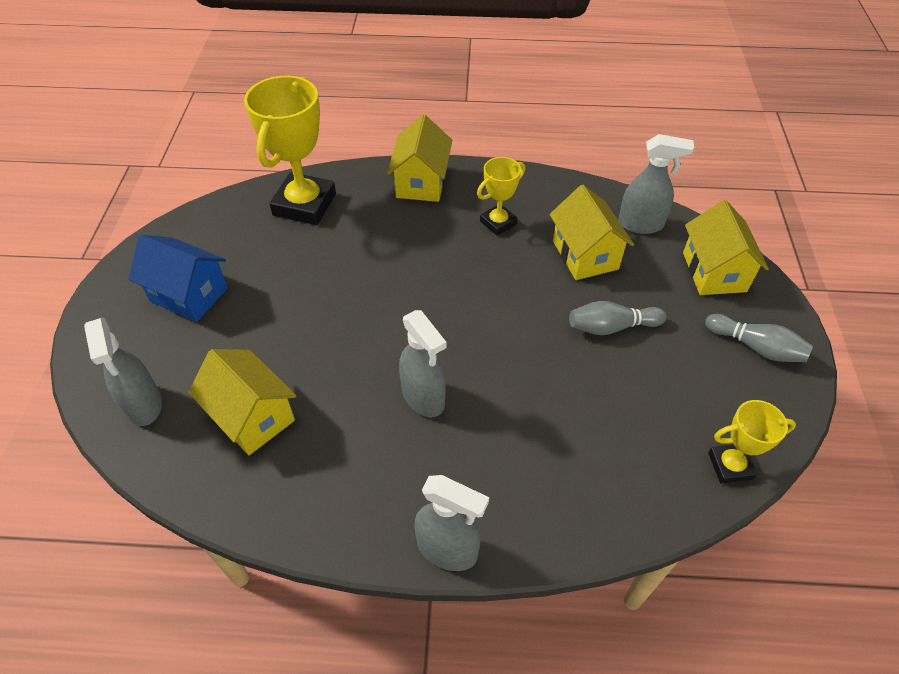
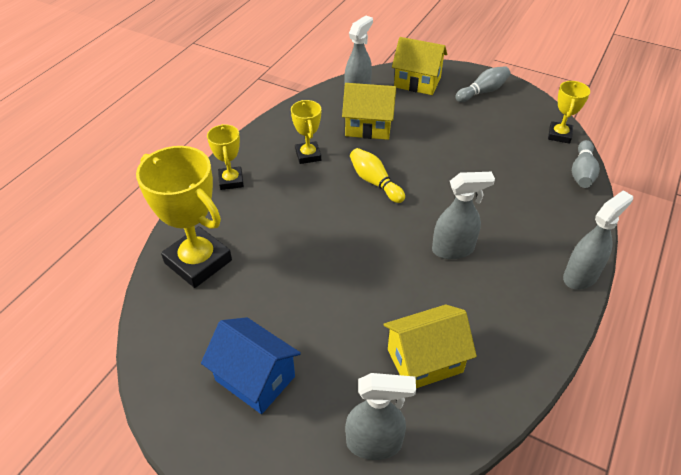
camera: 65 degrees left, 5 degrees down
(189, 294) = (255, 378): blue house -> blue house turned 75 degrees clockwise
(421, 182) = (231, 181): yellow house -> yellow trophy
(492, 292) = (375, 182): none -> yellow bowling pin
(611, 327) = (437, 139): grey bowling pin -> grey bowling pin (582, 172)

